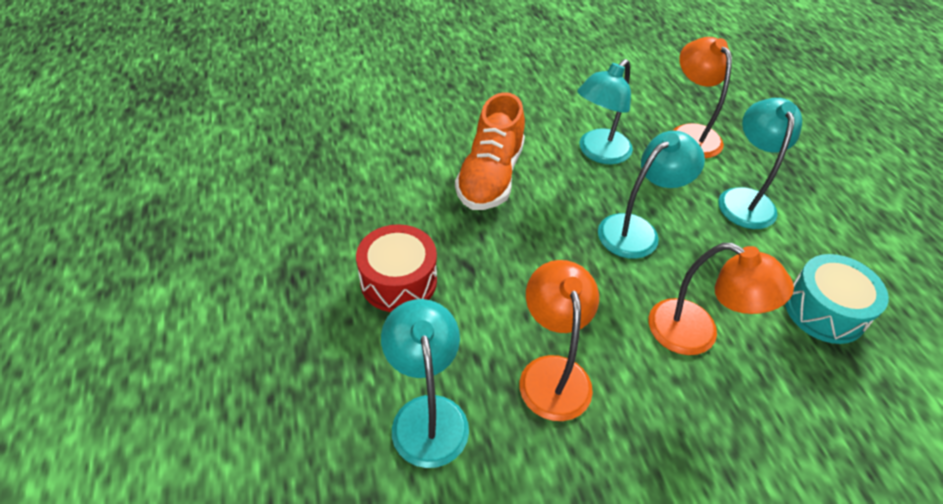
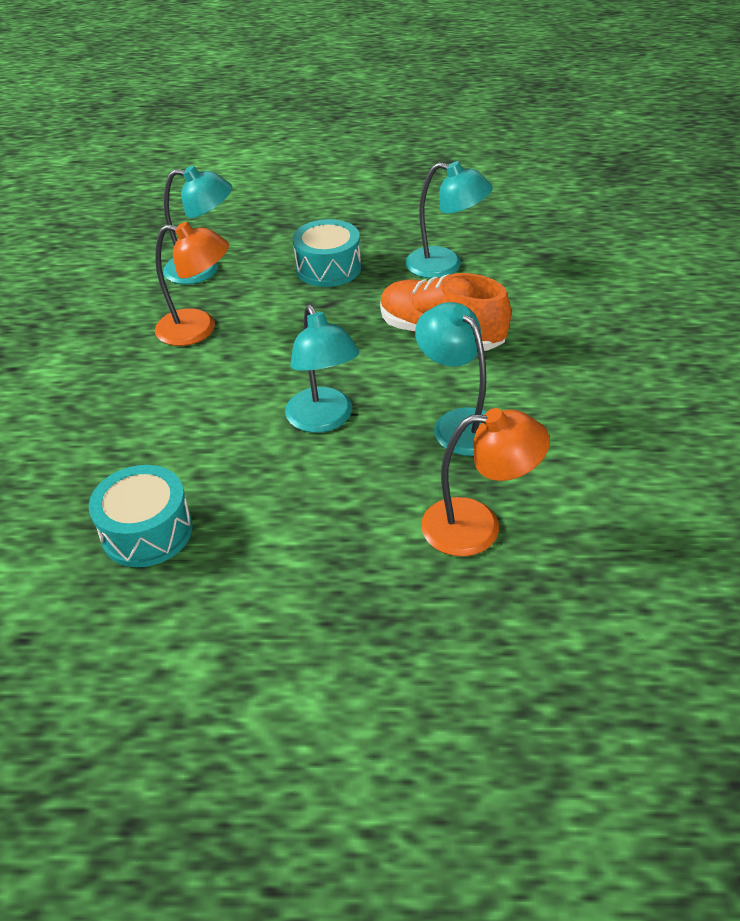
camera: 110 degrees right, 5 degrees down
(398, 281) = (328, 268): red drum -> turquoise drum
(696, 334) = (181, 422): orange lamp -> none
(744, 199) = (334, 533): turquoise lamp -> turquoise lamp (445, 265)

